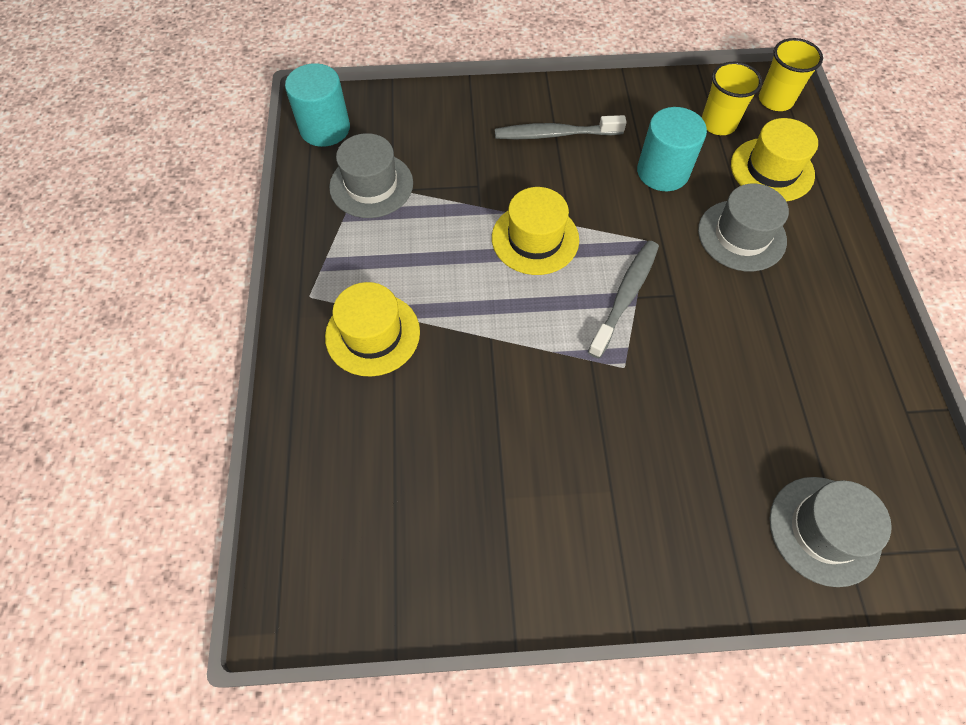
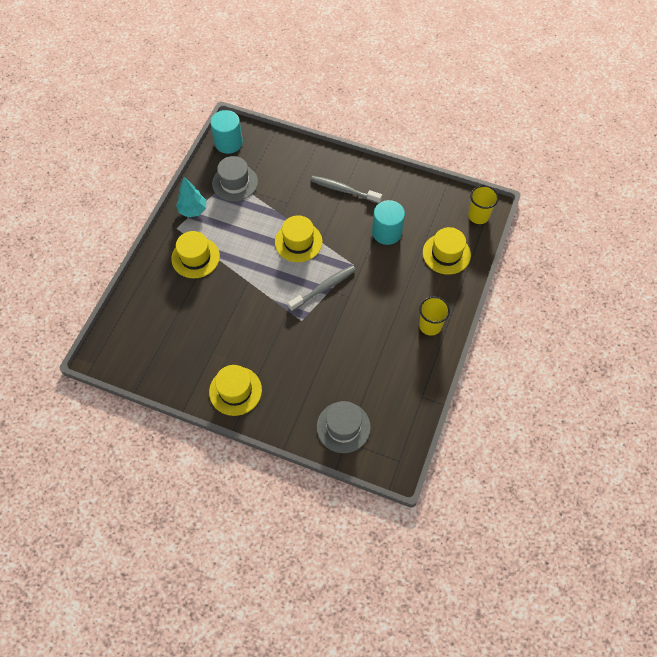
camera: 25 degrees right, 0 degrees up
(323, 255) = (193, 210): none -> turquoise tree
(591, 553) = (235, 391): none -> yellow hat
(718, 124) = (436, 217): yellow cup -> yellow cup (430, 326)
(741, 235) = (404, 281): grey hat -> none

